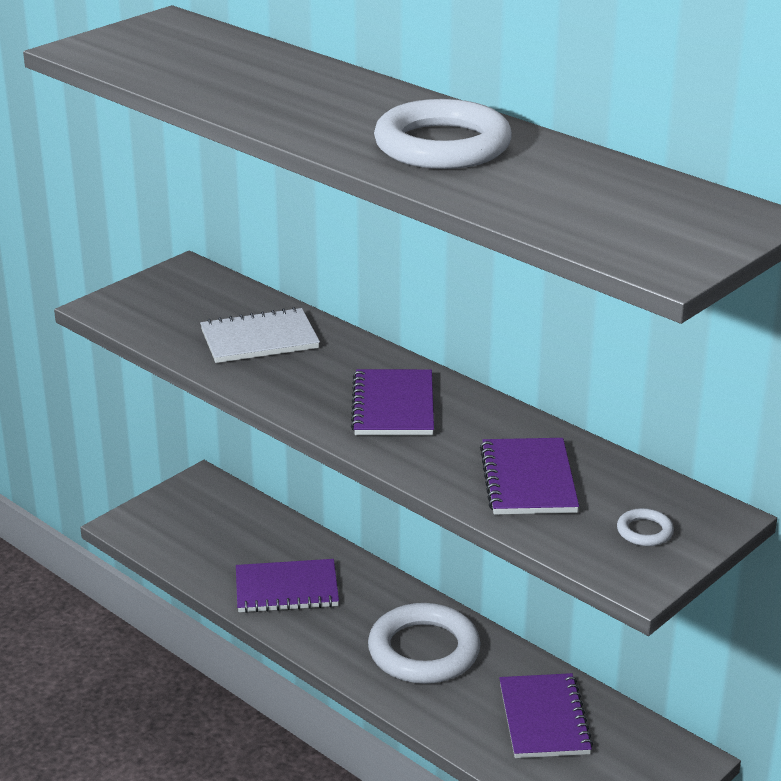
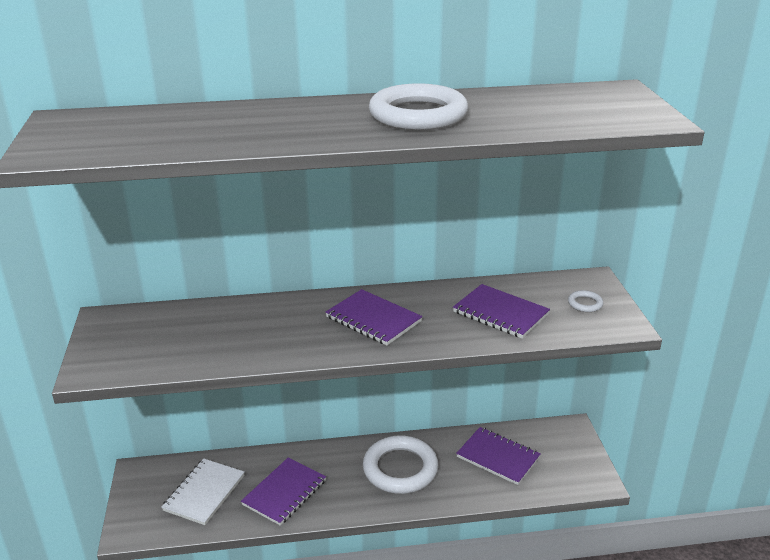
camera: 50 degrees left, 0 degrees up
(259, 339) = (231, 330): white notebook -> white notebook (204, 493)

